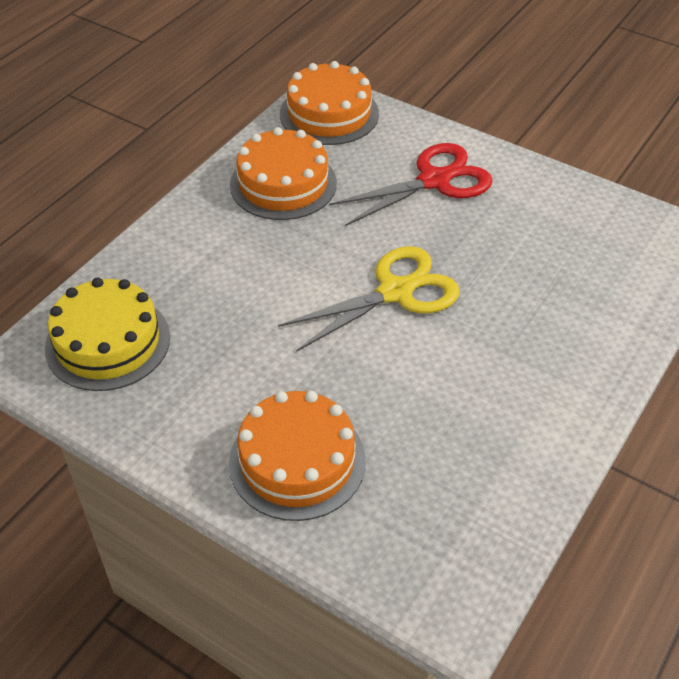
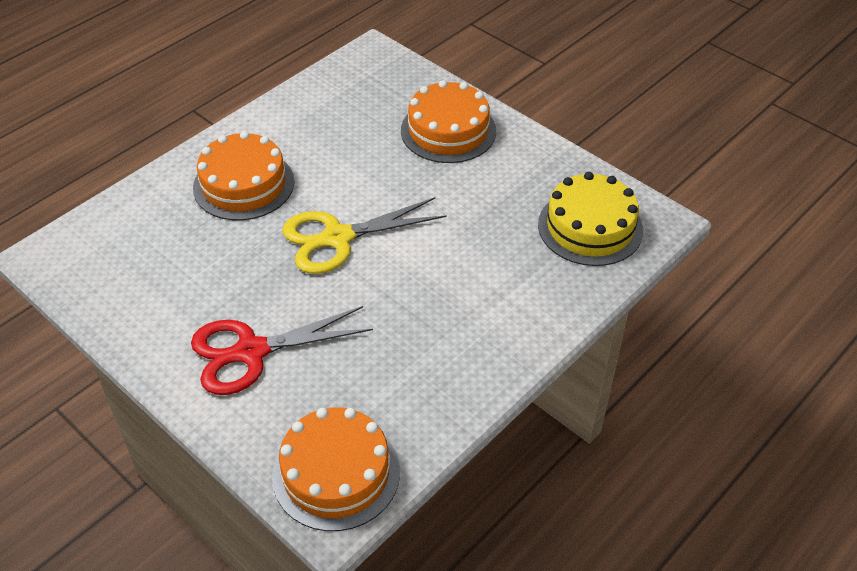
camera: 170 degrees left, 0 degrees up
(283, 184) = (414, 371): orange cake -> orange cake (244, 184)

